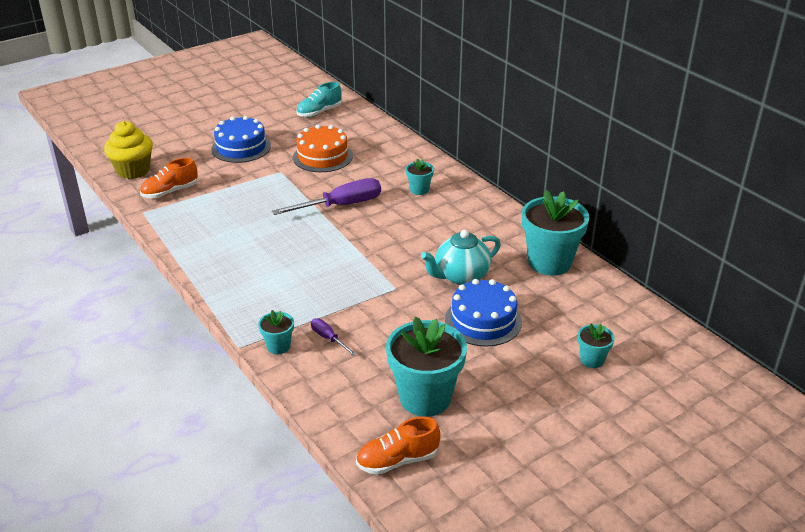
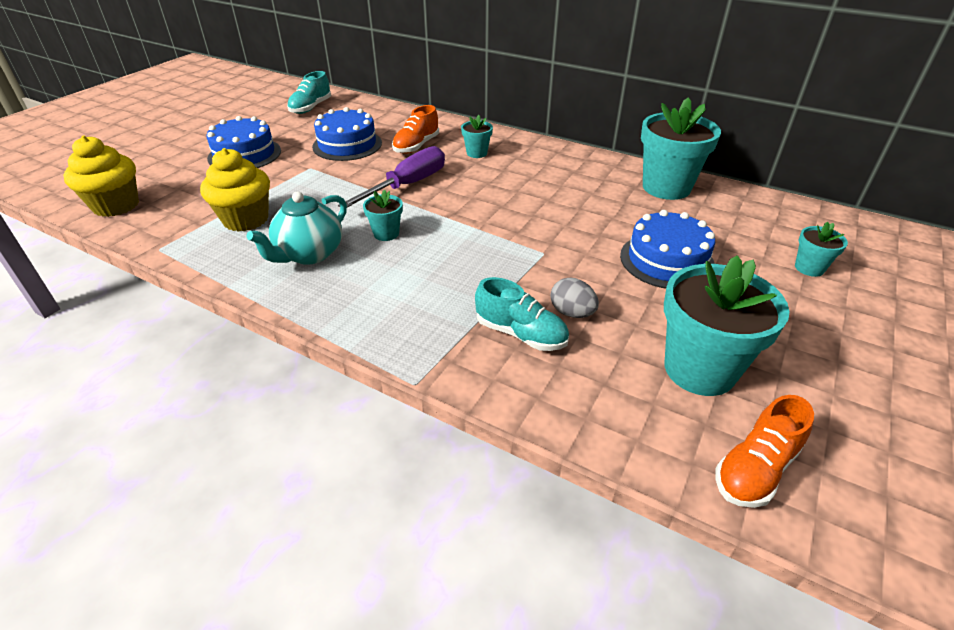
camera: 25 degrees left, 5 degrees up
(170, 192) = (183, 218): orange shoe -> orange shoe (416, 146)
(209, 204) = (246, 219): none -> yellow cupcake
(278, 346) = (467, 365): turquoise flower pot -> turquoise flower pot (386, 233)
(322, 157) = (347, 145): orange cake -> blue cake
(328, 338) = (521, 334): purple screwdriver -> turquoise shoe
(375, 336) = (572, 313): none -> grey egg
(461, 276) = (598, 222): turquoise teapot -> turquoise teapot (309, 254)

